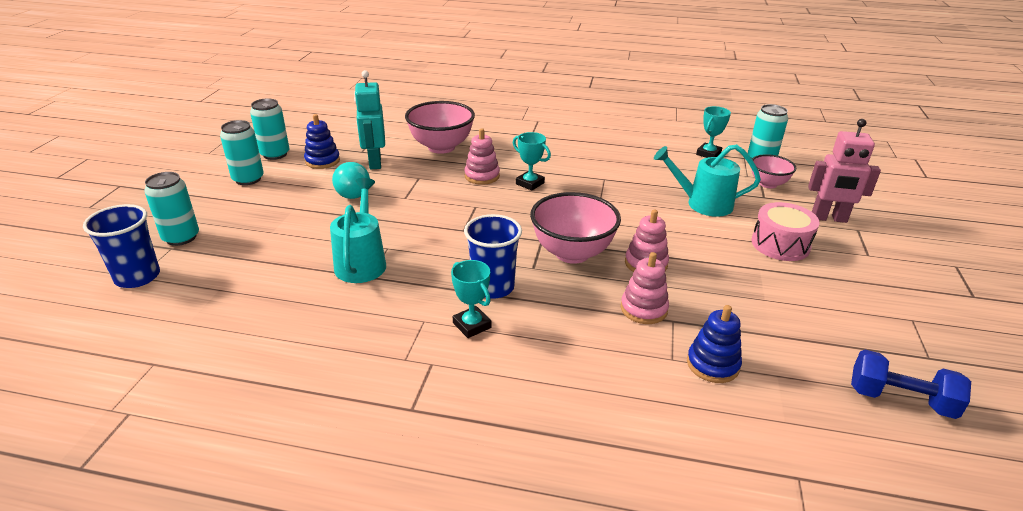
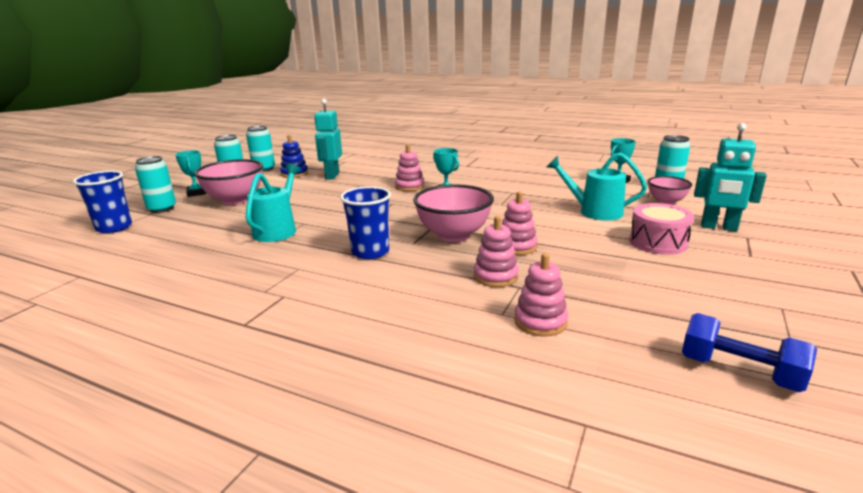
camera: 15 degrees right, 10 degrees down
(352, 192) = (302, 191): turquoise light bulb -> none
(441, 147) = (389, 169): pink bowl -> pink bowl (235, 200)
(472, 325) = (335, 274): turquoise trophy -> turquoise trophy (197, 193)
(712, 364) = (540, 322): blue stacking toy -> pink stacking toy
(829, 218) = (718, 227): pink robot -> turquoise robot

